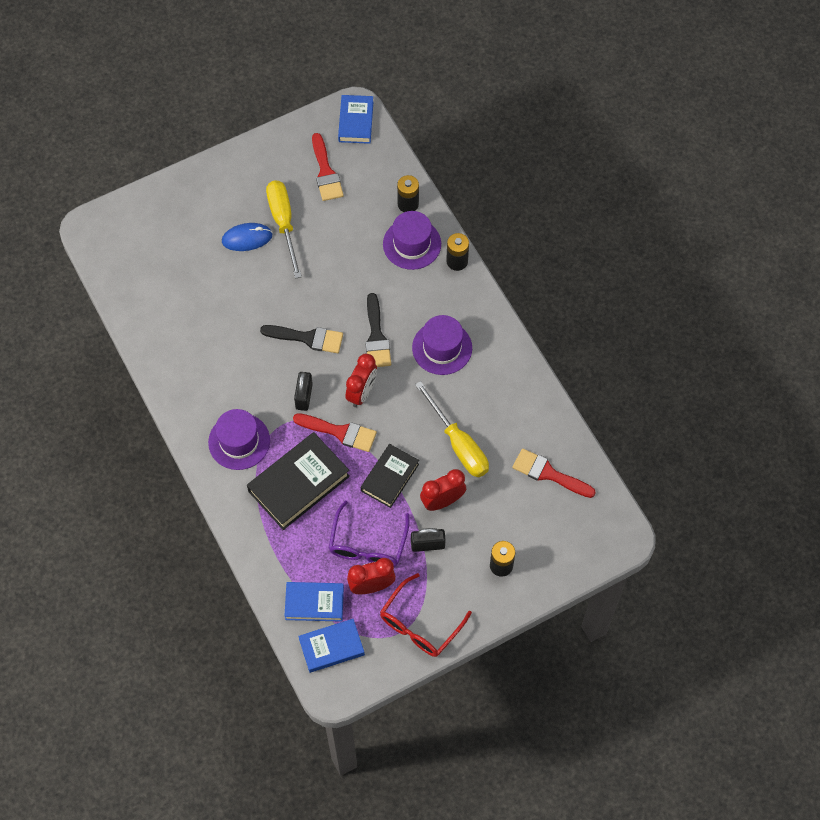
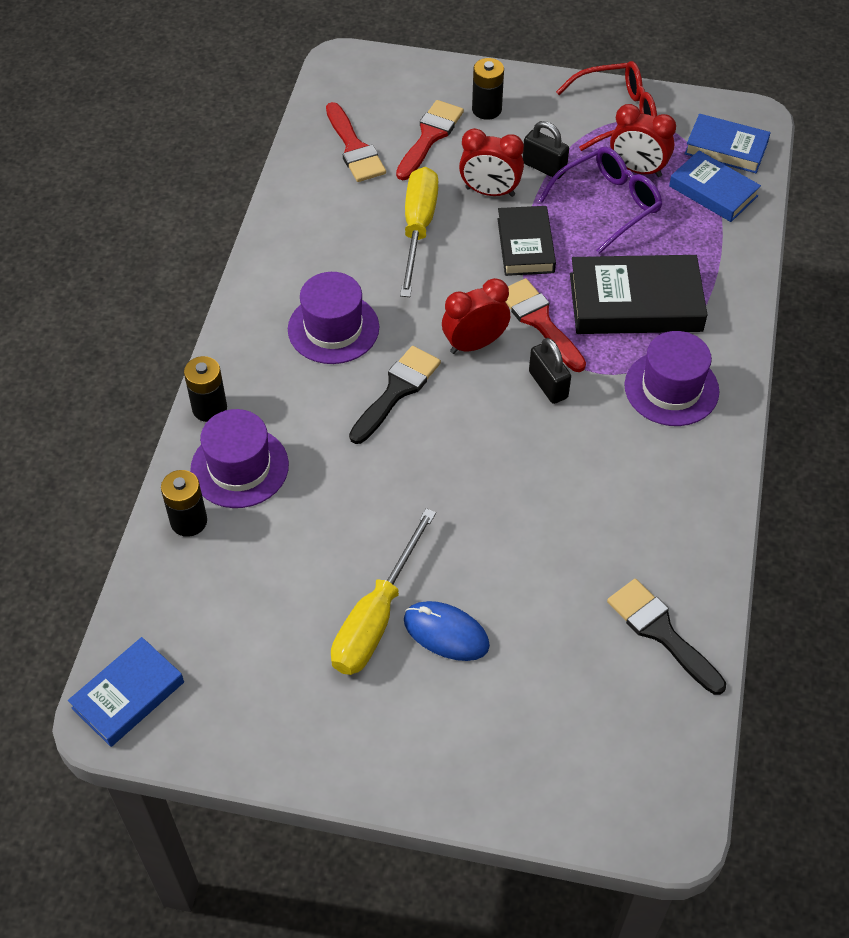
camera: 140 degrees left, 10 degrees down
(304, 396) = (548, 385): black padlock -> black padlock turned 75 degrees counterclockwise
(307, 338) = (482, 446): black brush -> black brush (661, 632)
(326, 172) = (248, 648): red brush -> red brush (430, 137)
(390, 477) = (525, 245): black book -> black book turned 75 degrees counterclockwise

